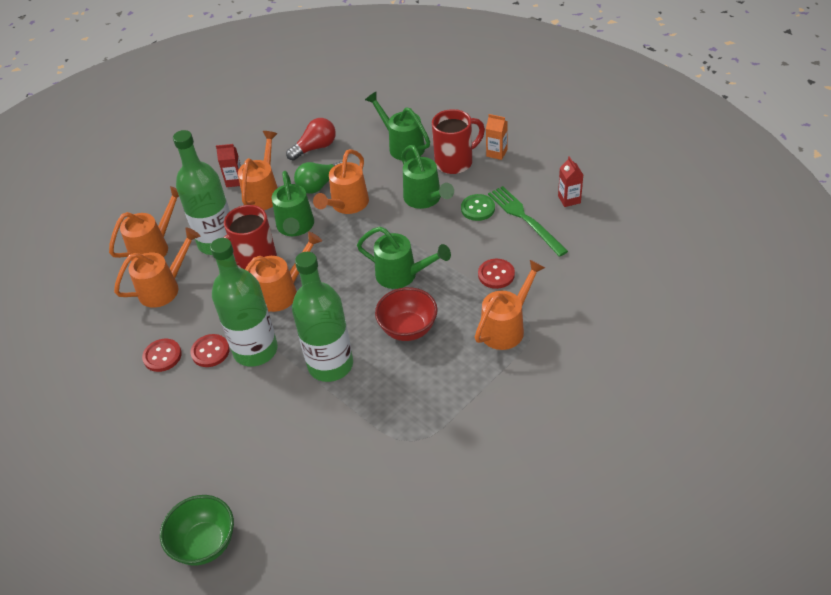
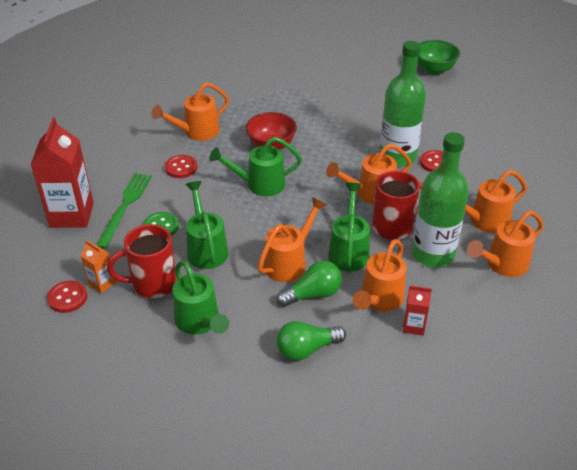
camera: 170 degrees left, 5 degrees down
(162, 356) = (477, 168): red button -> red button (67, 298)
(315, 148) = (306, 349): red light bulb -> green light bulb
(330, 365) = (339, 136): green bottle -> none
(402, 275) = (260, 184): green watering can -> green watering can turned 45 degrees counterclockwise
(525, 219) = (125, 207): green fork -> green fork turned 150 degrees counterclockwise
(569, 199) = (72, 215): red carton -> red carton, size x2.10

